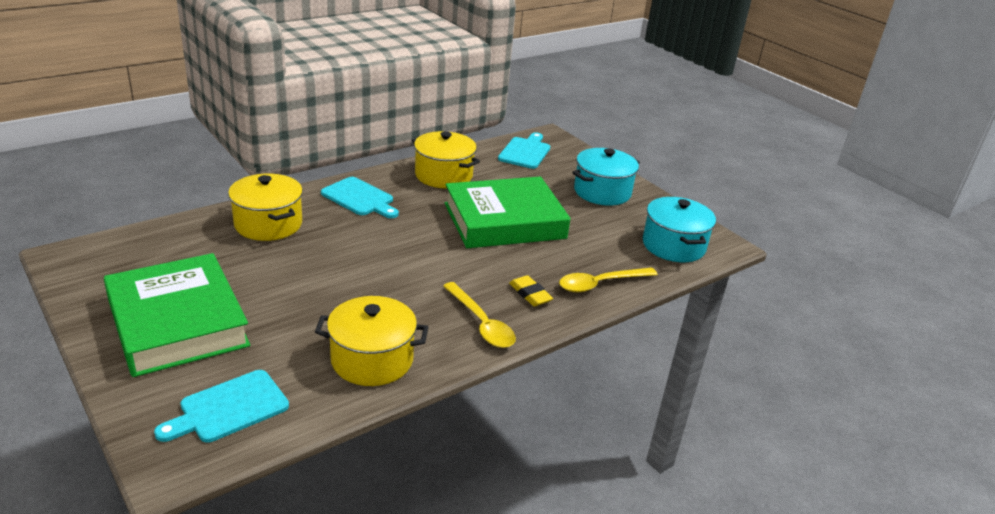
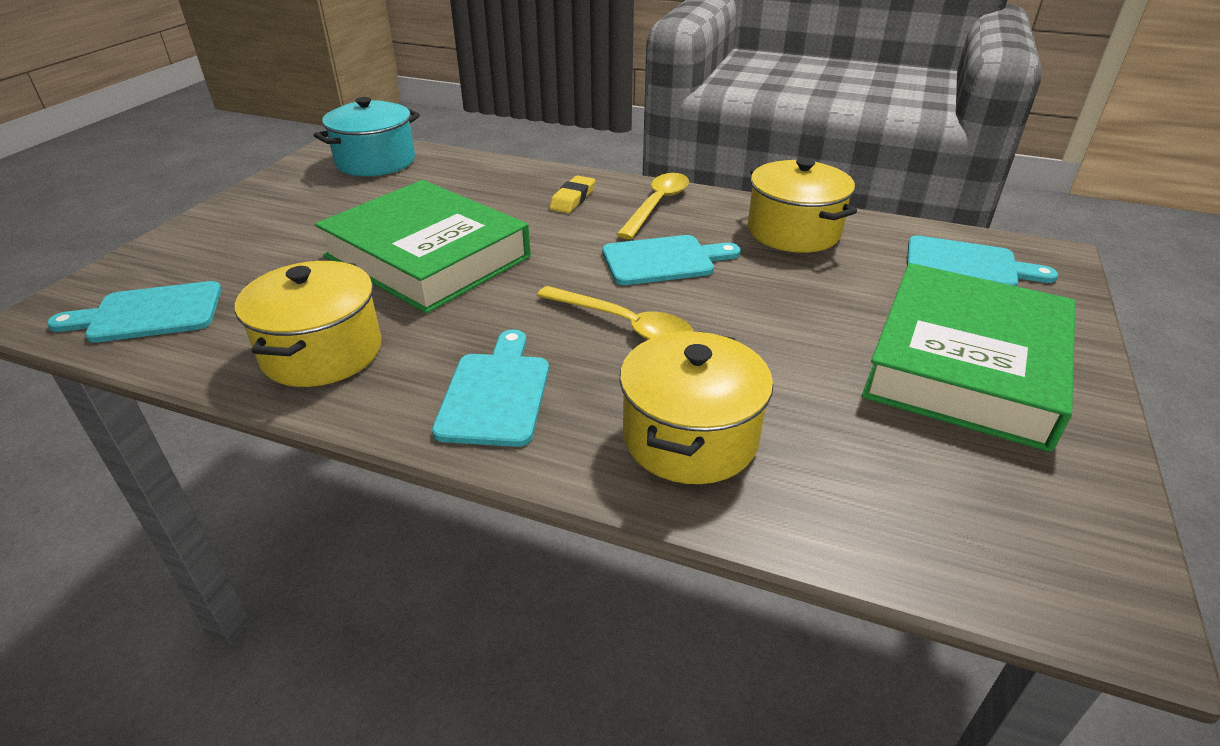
camera: 120 degrees left, 5 degrees up
(406, 287) = (663, 260): none -> turquoise cutting board
(600, 284) = (504, 175): yellow spoon -> yellow spoon (624, 324)
(602, 192) = (265, 222): turquoise pot -> none

